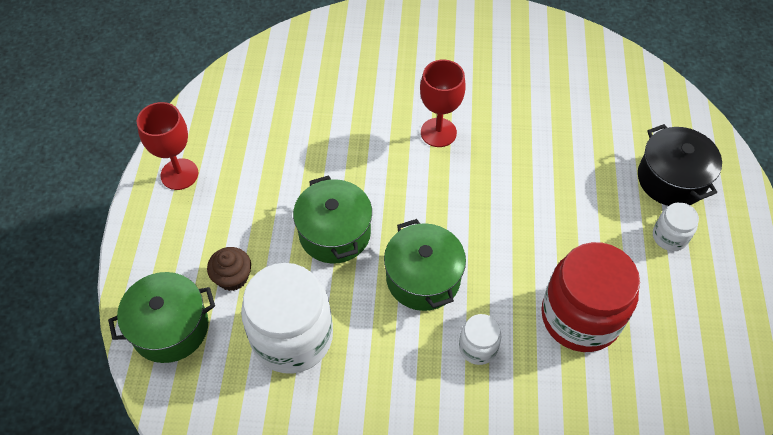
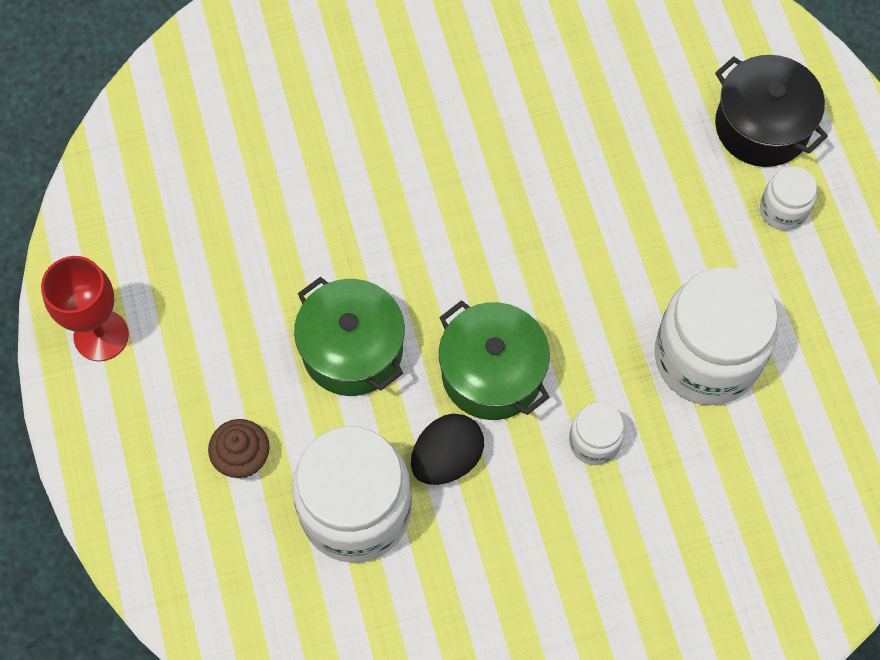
camera: 20 degrees left, 10 degrees up
(170, 328) = (190, 554): green pot -> none
(369, 324) = (447, 459): none -> black egg
(438, 132) = (434, 155): red goblet -> none
(580, 317) = (706, 357): red jar -> white jar

